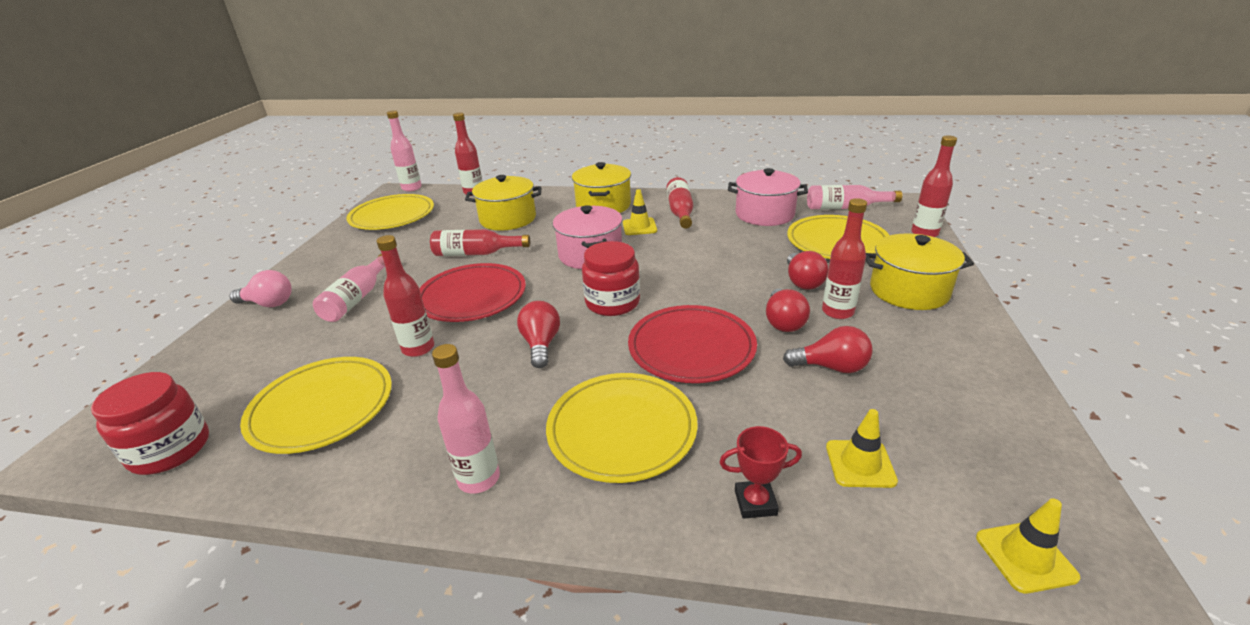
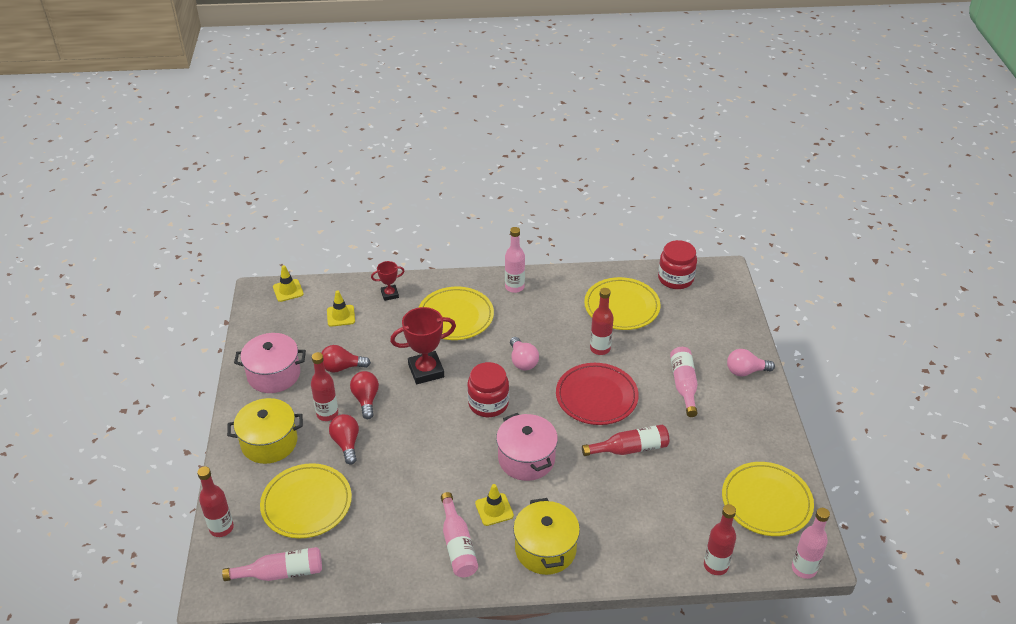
camera: 165 degrees right, 10 degrees up
(508, 219) = (636, 509): yellow pot -> none
(541, 344) = (522, 361): red light bulb -> pink light bulb
(680, 212) = (458, 544): red bottle -> pink bottle
(691, 348) = (426, 371): red plate -> red trophy
(764, 214) = (368, 549): pink pot -> pink pot (274, 374)

